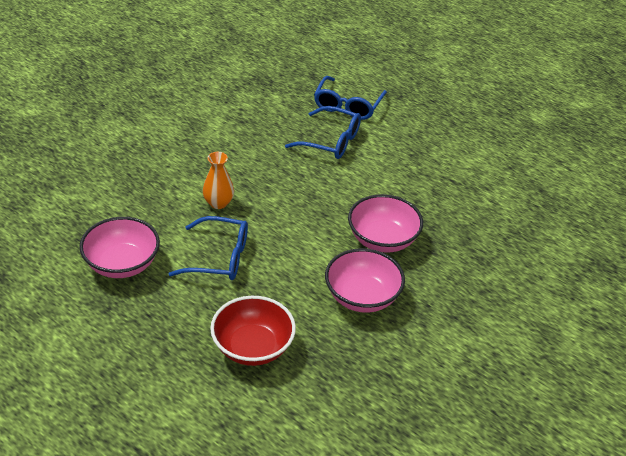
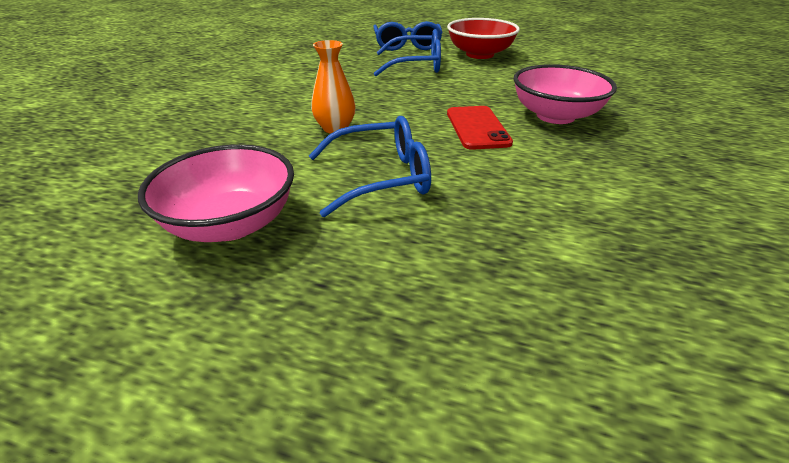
camera: 20 degrees left, 5 degrees down
(253, 347) = (541, 275): red bowl -> red bowl (479, 54)
(314, 234) = (477, 128): none -> red phone
(362, 297) = (605, 168): pink bowl -> none

